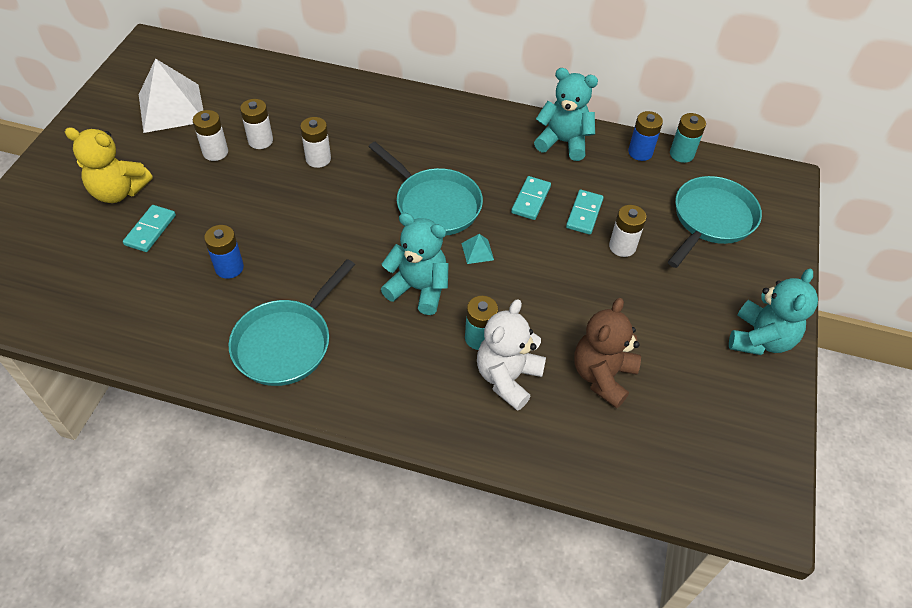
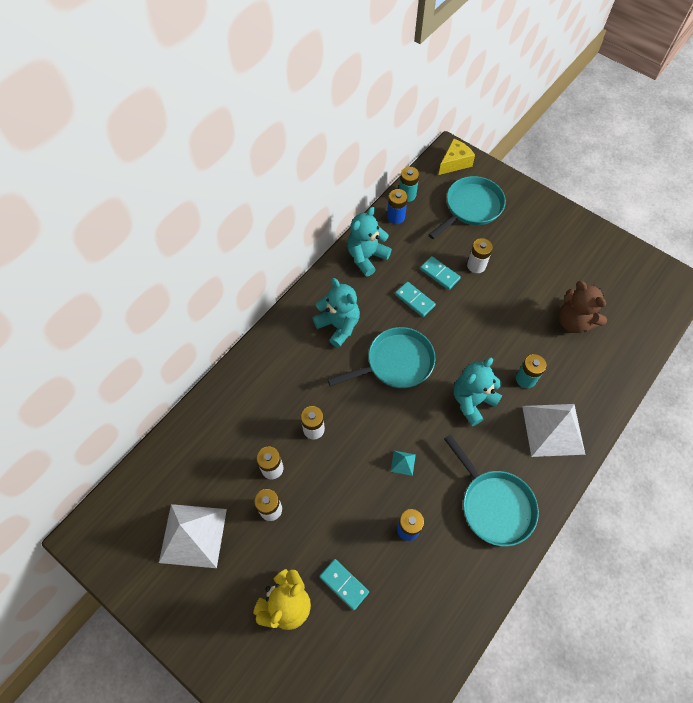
camera: 65 degrees left, 10 degrees up
(418, 385) = (553, 429): none -> white pyramid
(477, 251) = (451, 352): turquoise pyramid -> turquoise pyramid (403, 463)
(507, 378) = (561, 374): white teddy bear -> none
(711, 220) = (471, 207): turquoise pan -> turquoise pan turned 75 degrees clockwise
(760, 339) = (570, 229): turquoise teddy bear -> turquoise teddy bear (338, 326)
(771, 186) = (454, 163): none -> yellow cheese

